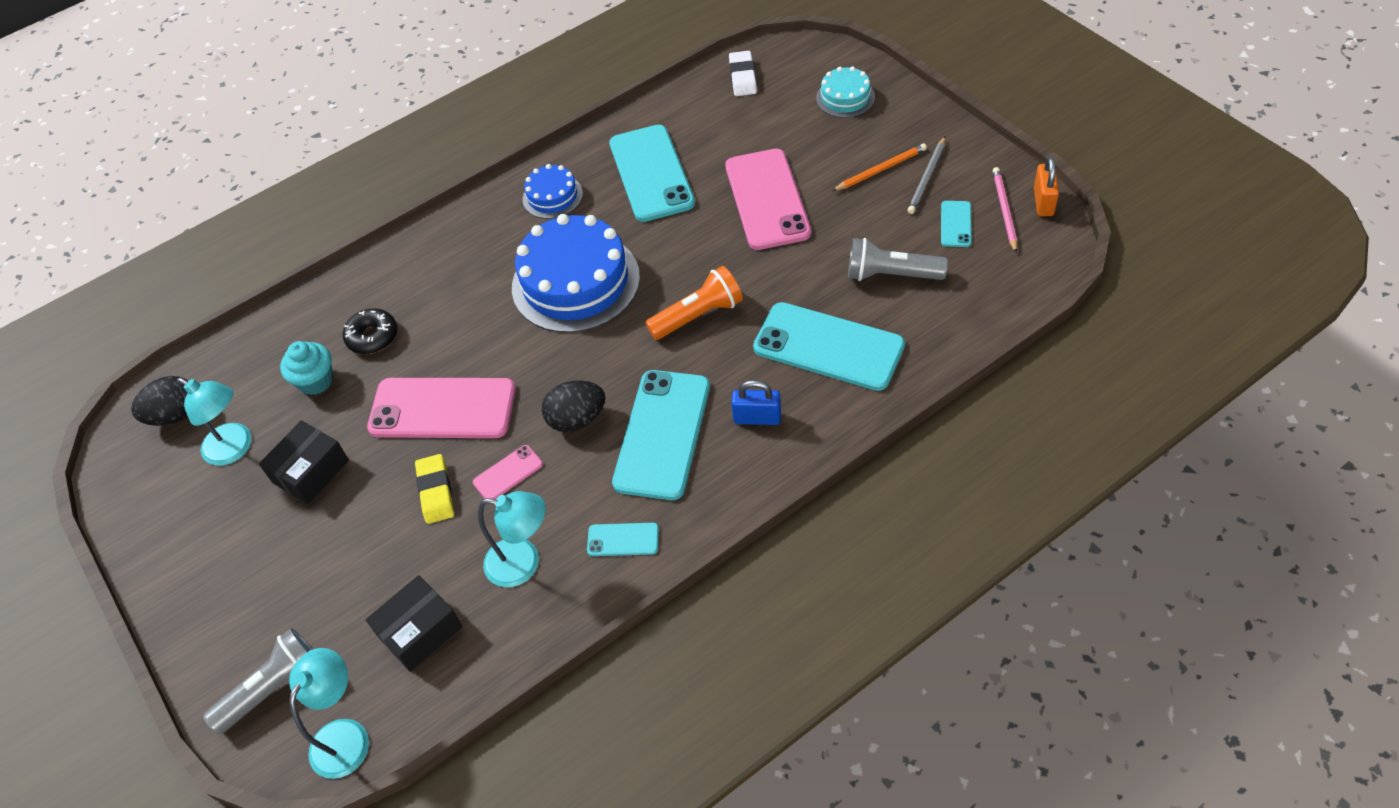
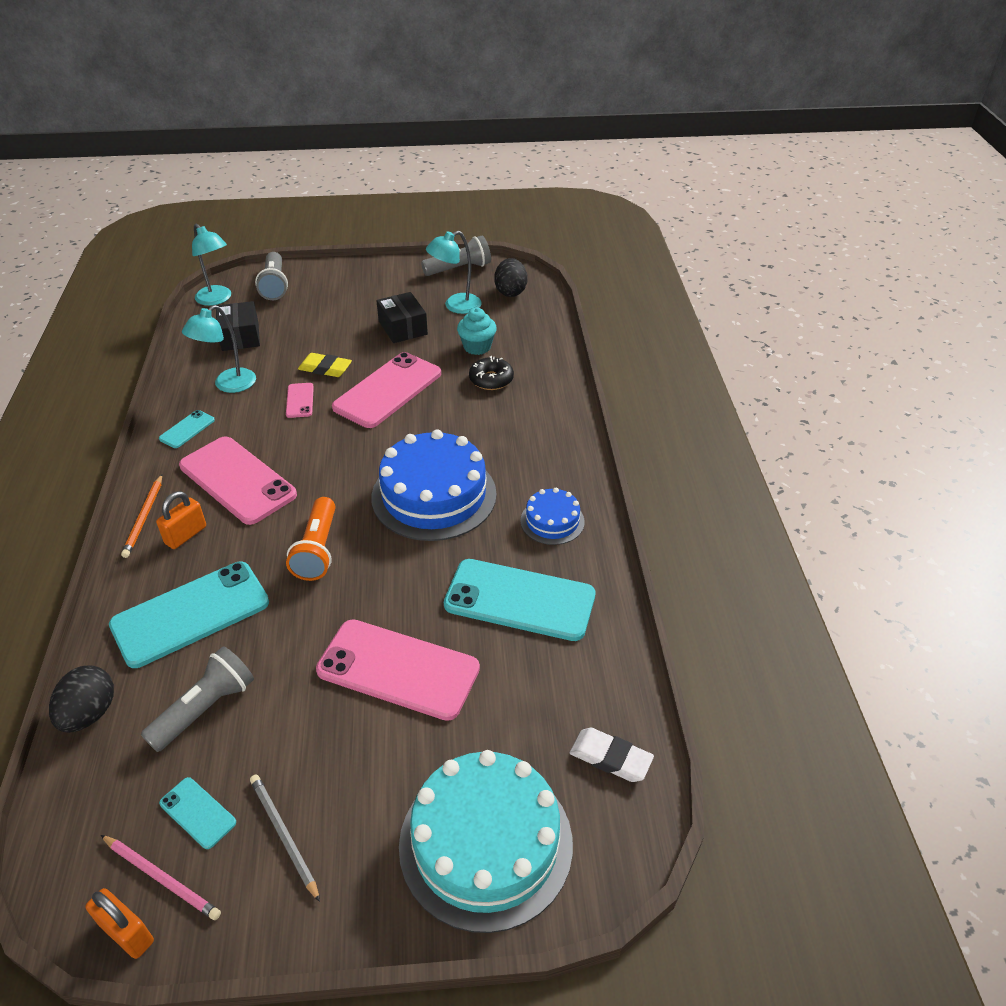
camera: 115 degrees right, 10 degrees down
(137, 498) = (459, 269): none -> grey flashlight
(577, 419) = (302, 445): black egg -> black egg (89, 714)
(662, 434) = (237, 480): turquoise phone -> pink phone
(757, 418) = (186, 535): blue padlock -> orange padlock
(845, 97) = (485, 843): turquoise cake -> turquoise cake, size x2.00
(881, 169) = (339, 797): orange pencil -> orange pencil (144, 518)

